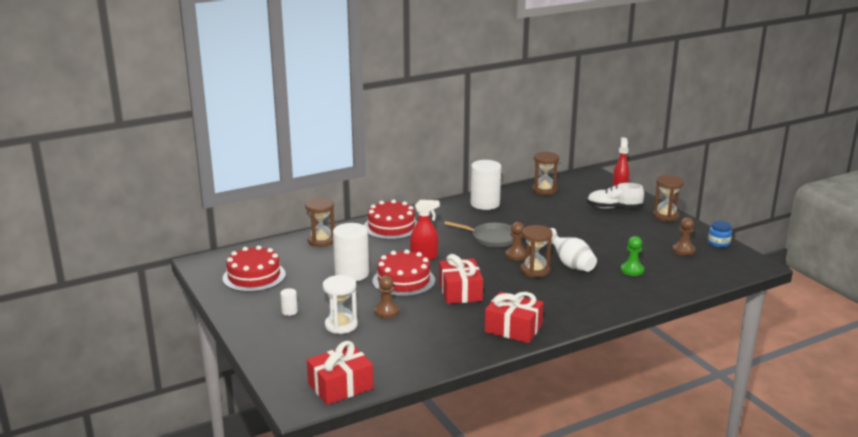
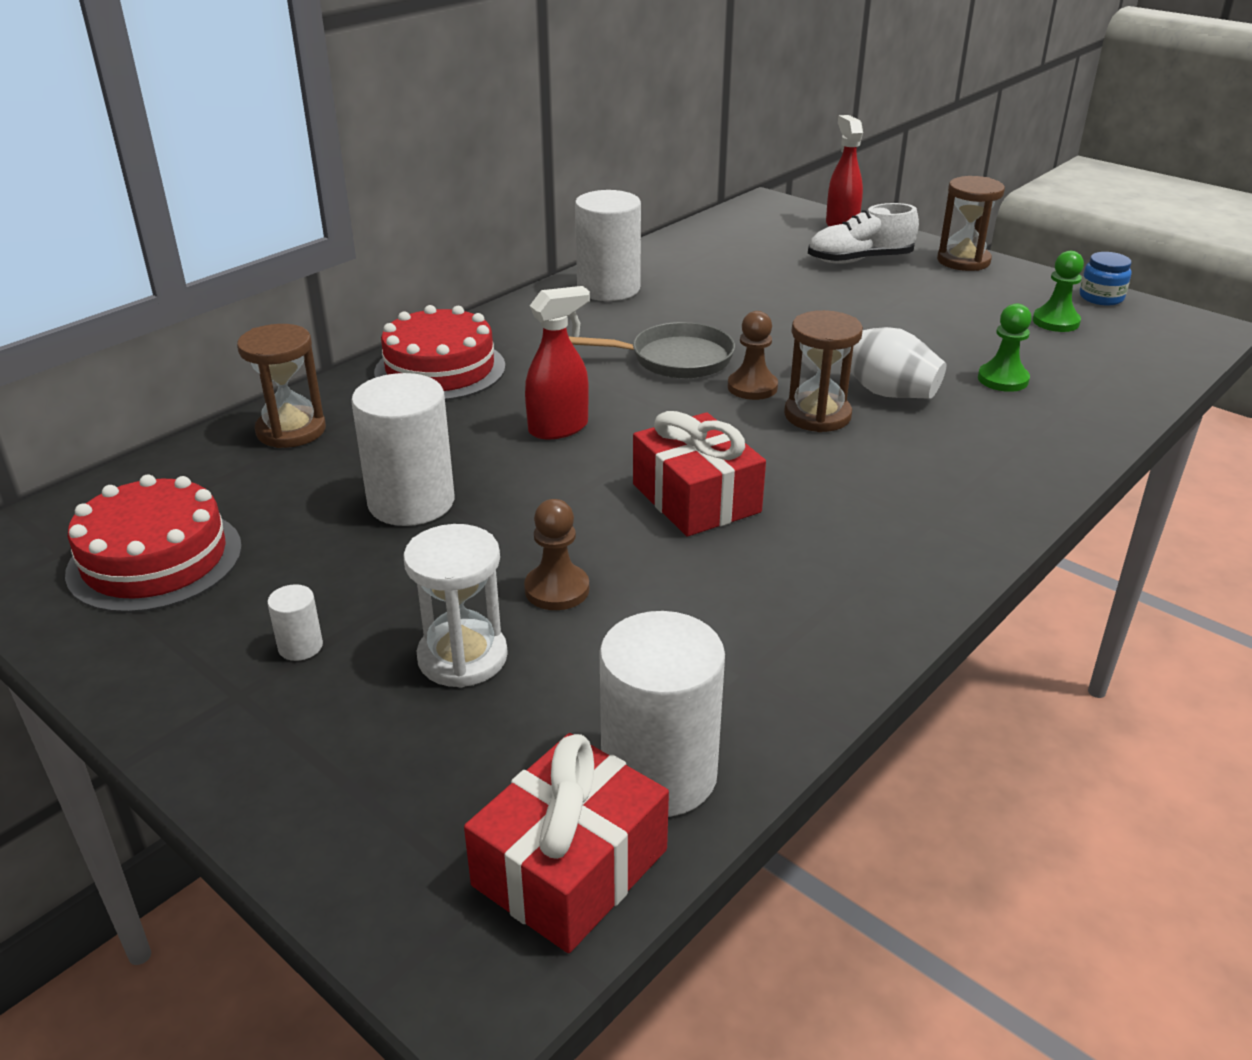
camera: 20 degrees left, 10 degrees up
(384, 370) = (659, 774): none -> white cylinder
(403, 280) = (547, 496): red cake -> none
(513, 328) = (882, 569): red gift -> none
(544, 190) = (704, 245): brown hourglass -> none
(683, 250) = (1055, 322): brown pawn -> green pawn

